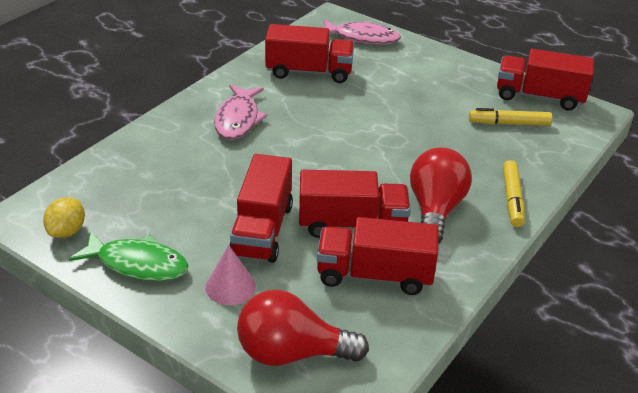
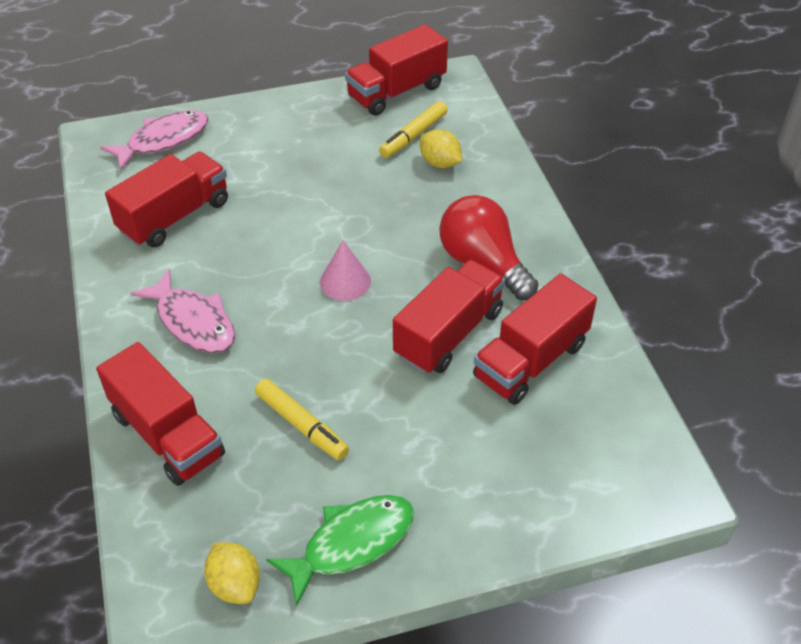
camera: 50 degrees left, 10 degrees up
(230, 286) = (454, 480): pink cone -> pink cone (345, 281)
(262, 230) = (394, 407): red truck -> red truck (167, 435)
(292, 353) = (581, 483): red light bulb -> none
(501, 146) = (440, 163): none -> yellow lemon
(512, 199) = (515, 205): yellow marker -> yellow marker (302, 425)

